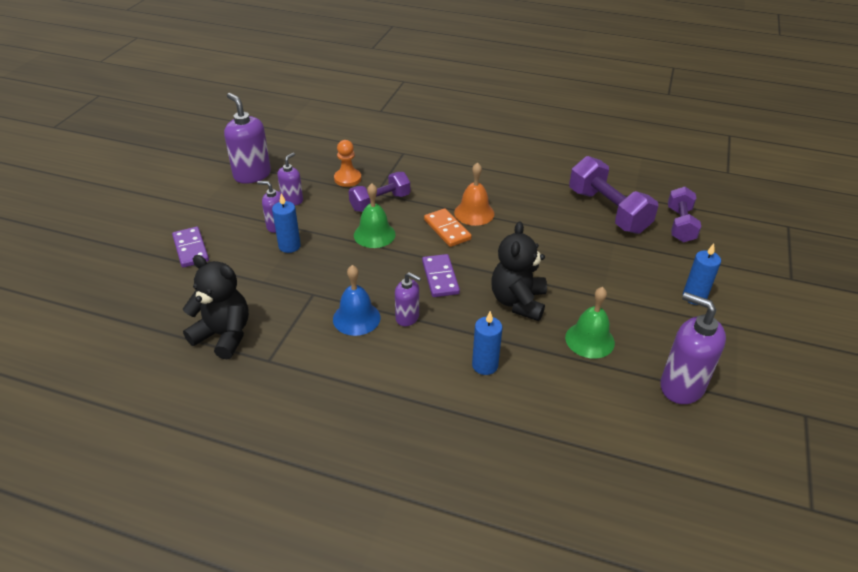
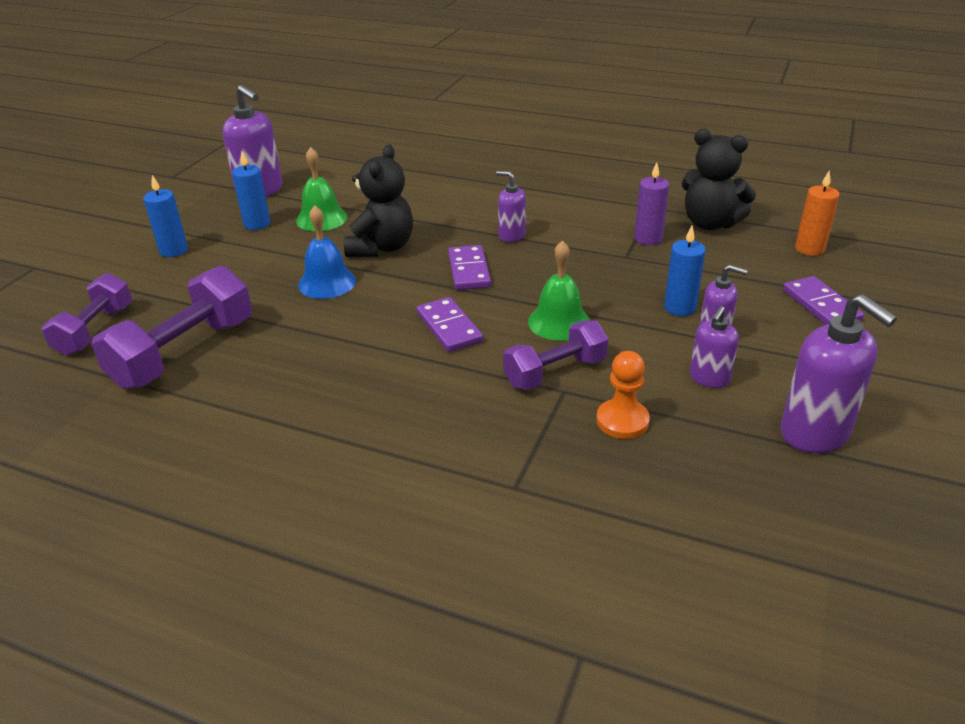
camera: 175 degrees left, 5 degrees down
(157, 303) = (809, 249): none -> orange candle
(288, 315) = (648, 239): none -> purple candle
(356, 318) = (569, 235): blue bell -> blue bell (327, 282)
(447, 229) = (449, 327): orange domino -> purple domino
(474, 213) = (400, 352): orange bell -> none
(485, 365) = (436, 203): blue candle -> blue candle (257, 224)
(608, 211) = (184, 353): purple dumbbell -> purple dumbbell turned 60 degrees clockwise

